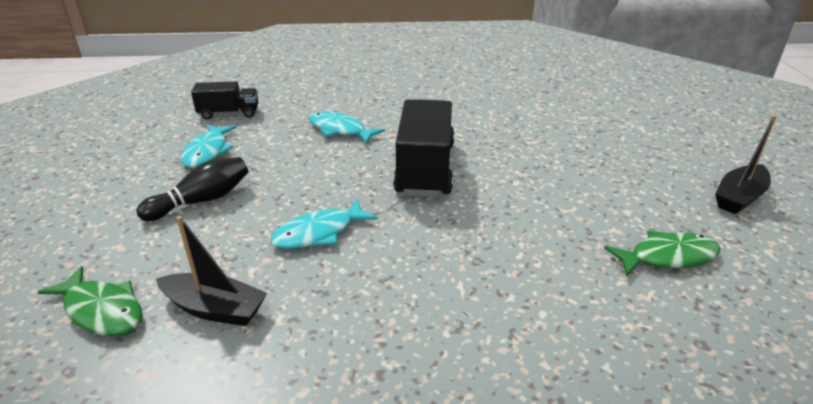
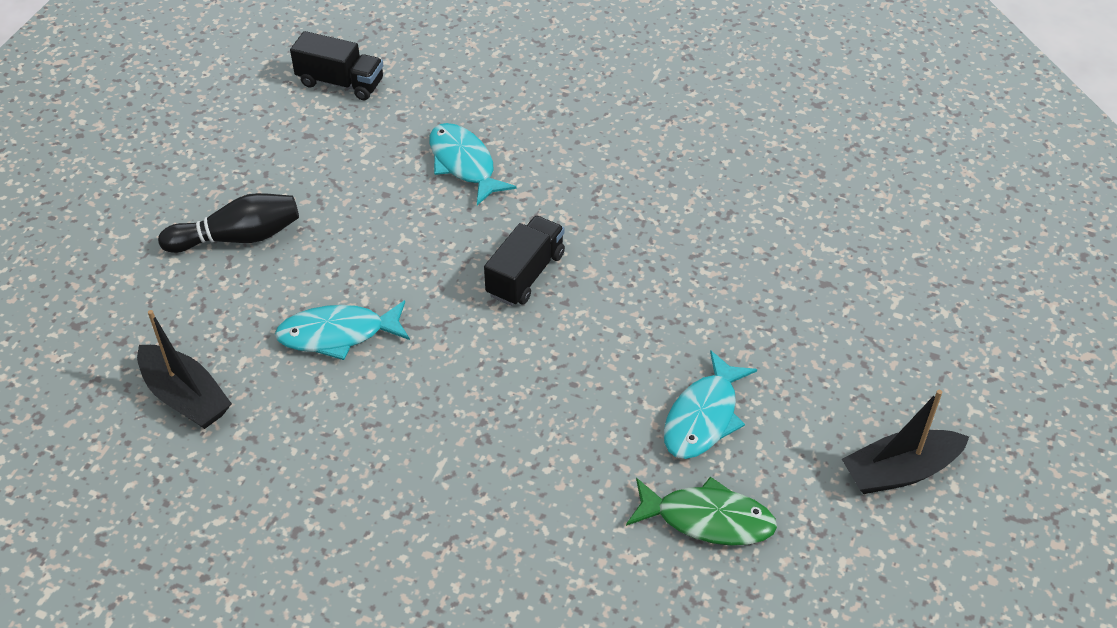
camera: 25 degrees right, 15 degrees up
(102, 310) = (85, 358): green fish -> none
(207, 152) = (281, 153): turquoise fish -> turquoise fish (703, 417)
(425, 169) = (525, 274): black truck -> black truck, size x0.55

